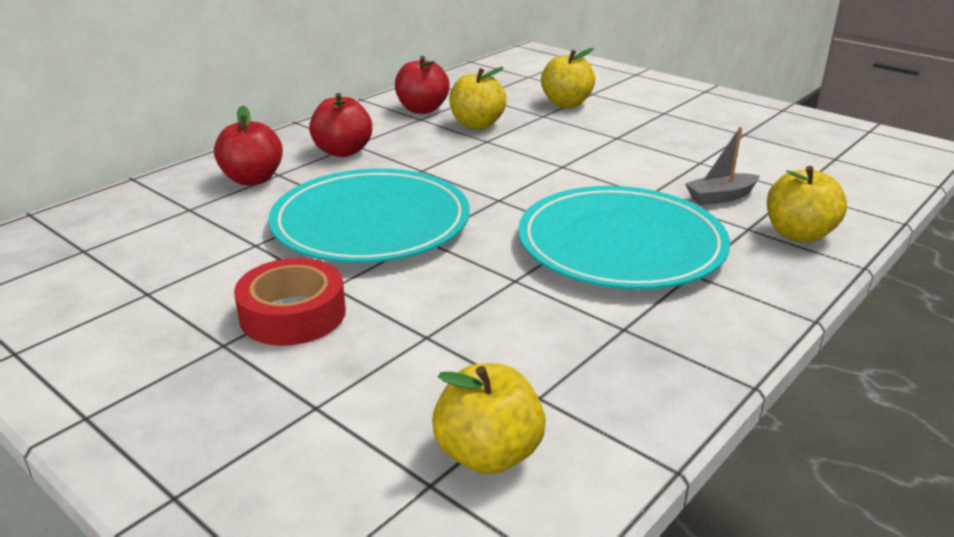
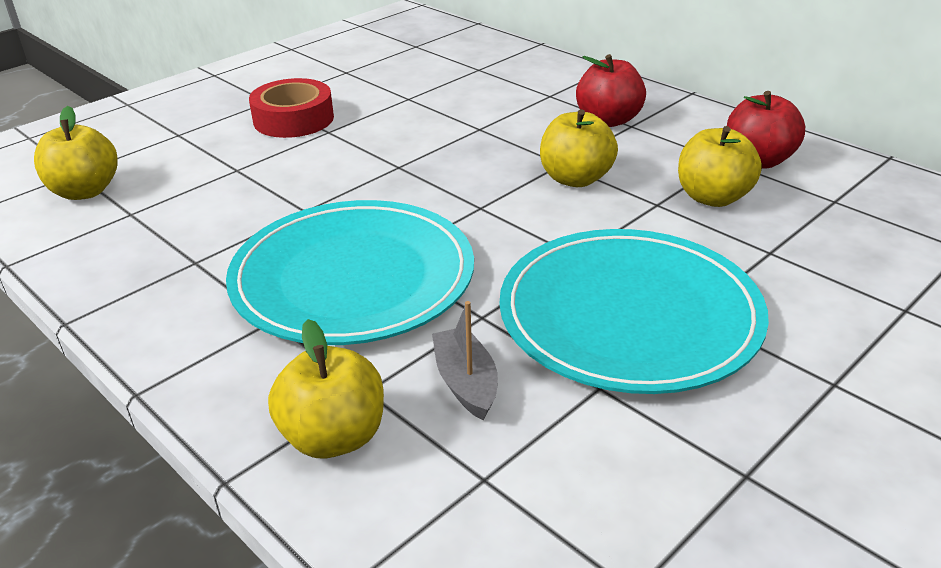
camera: 95 degrees right, 5 degrees up
(252, 179) = (537, 86): red apple -> none
(371, 222) = (437, 141): turquoise plate -> turquoise plate (629, 315)
(566, 103) = (834, 277): yellow apple -> yellow apple (575, 179)

